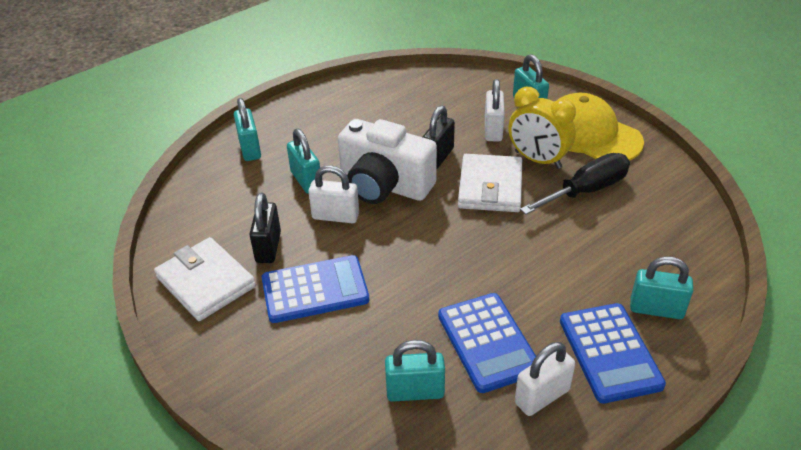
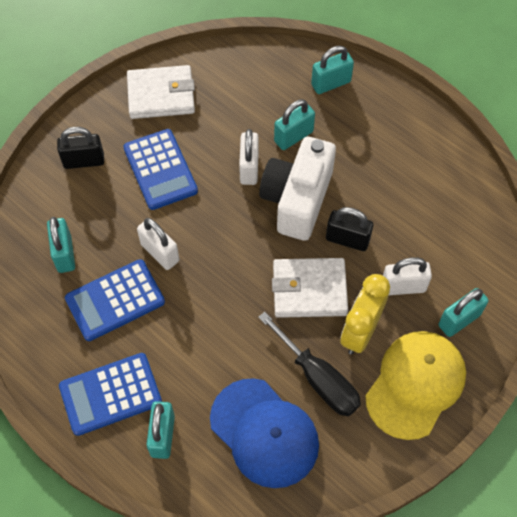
camera: 80 degrees right, 20 degrees up
(206, 282) = (161, 95): white wallet -> white wallet turned 45 degrees clockwise
(268, 247) = (204, 127): black padlock -> black padlock (84, 161)
(542, 396) = (64, 342): white padlock -> white padlock (160, 253)
(645, 231) = (264, 433): none -> blue cap

